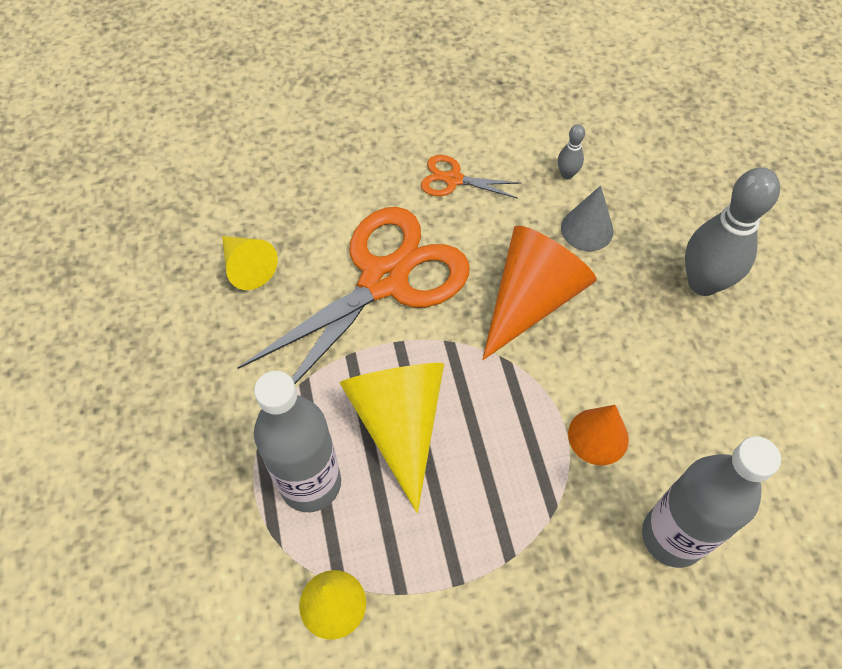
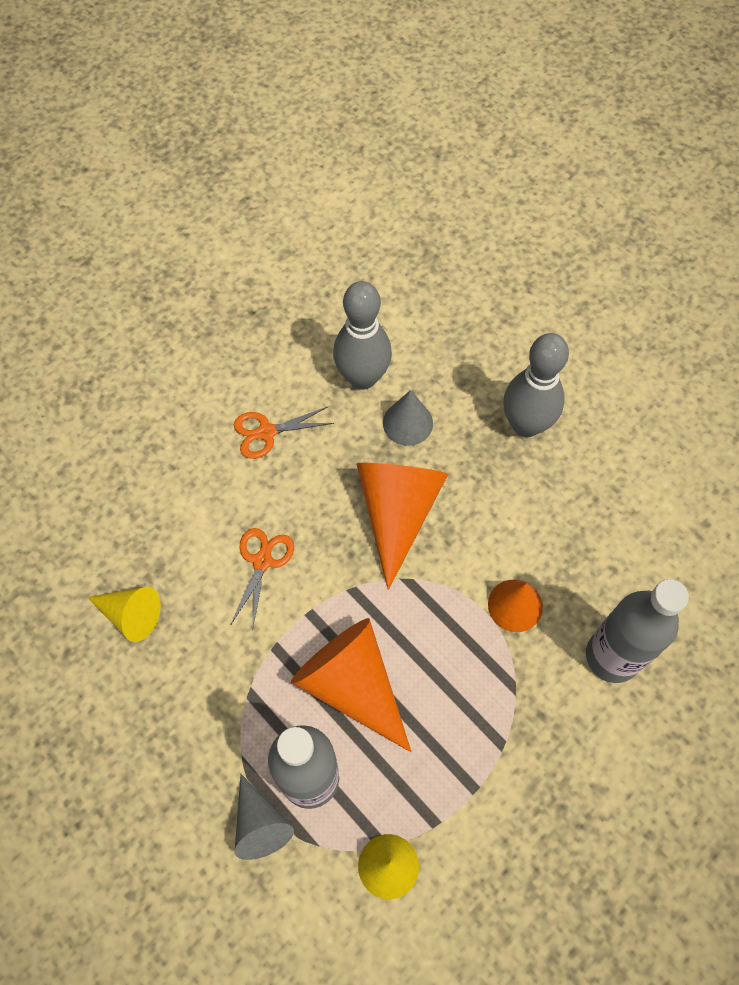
camera: 30 degrees left, 5 degrees up
(242, 497) = (260, 824): none -> grey cone
(384, 280) = (262, 561): orange scissors -> orange scissors, size x0.43
(399, 423) = (352, 684): yellow cone -> orange cone
(567, 174) = (362, 377): grey bowling pin -> grey bowling pin, size x2.27

